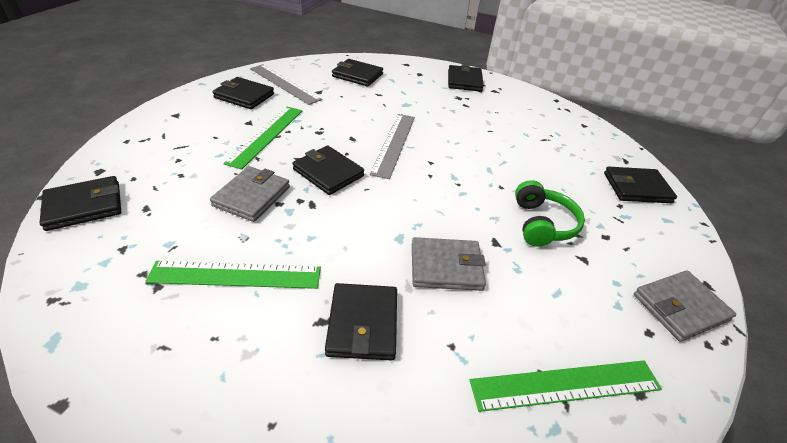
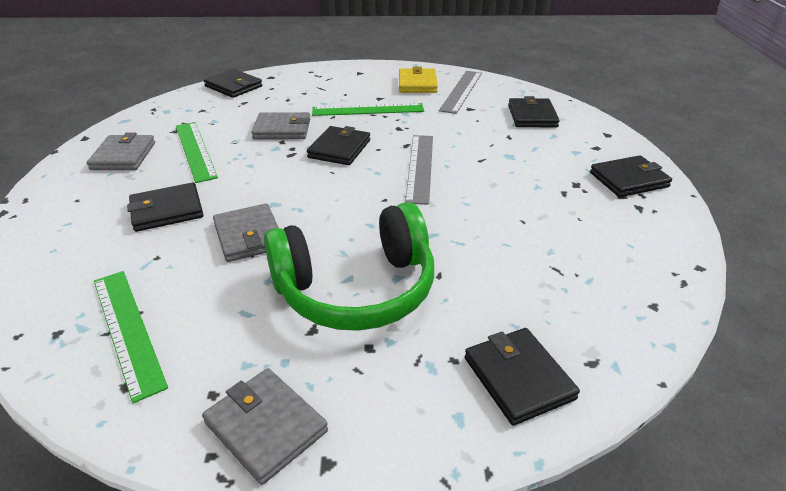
camera: 70 degrees right, 5 degrees down
(182, 354) = (123, 156): none -> grey wallet
(244, 96) = (417, 84): black wallet -> yellow wallet
(394, 144) = (420, 167): grey ruler -> grey ruler turned 75 degrees counterclockwise
(542, 224) = (356, 289): green headphones -> green headphones, size x1.78

